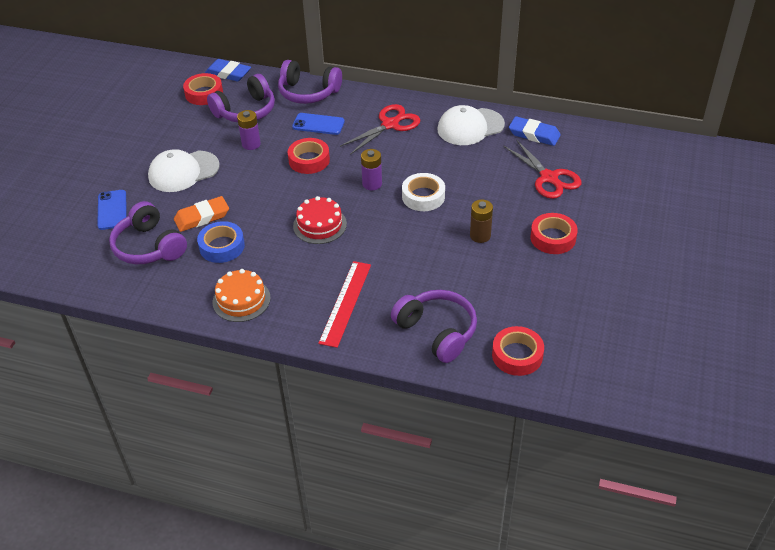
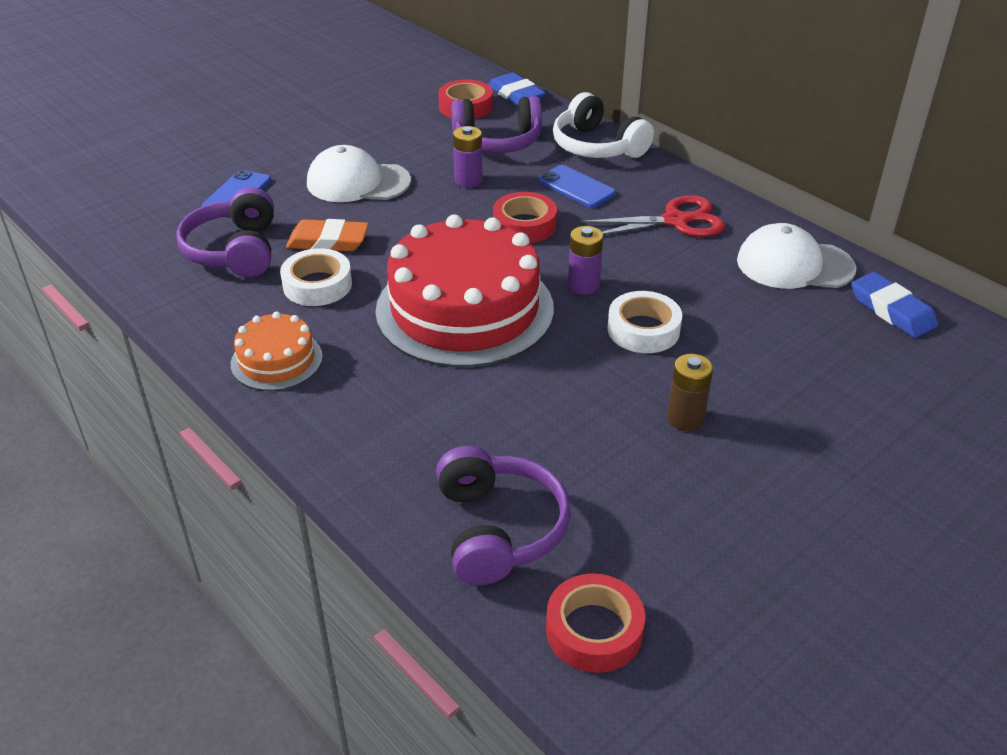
camera: 30 degrees right, 5 degrees down
(222, 246) = (317, 285): blue tape -> white tape
(308, 92) = (597, 146): purple headphones -> white headphones
(320, 225) = (464, 309): red cake -> red cake, size x2.08
(345, 303) = (405, 426): red ruler -> none
(549, 178) = (869, 380): red scissors -> none
(553, 238) = (805, 473): red tape -> none

